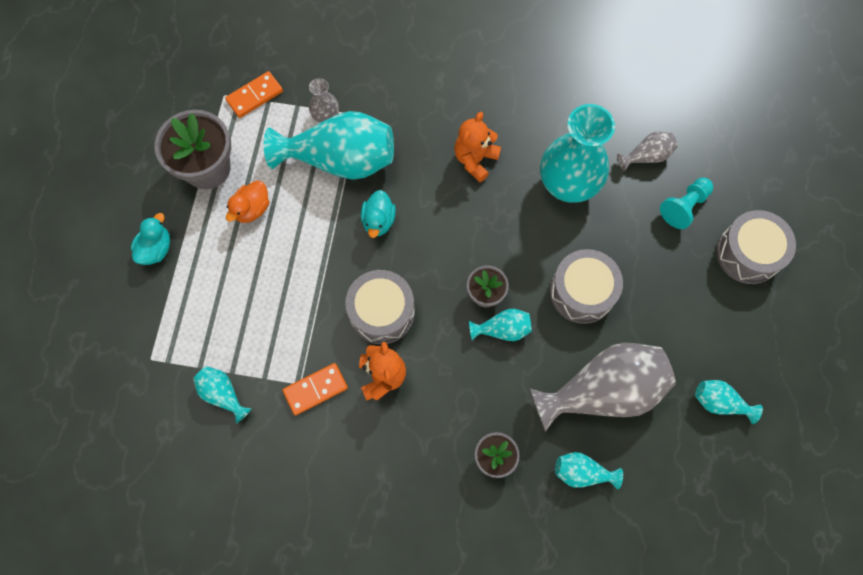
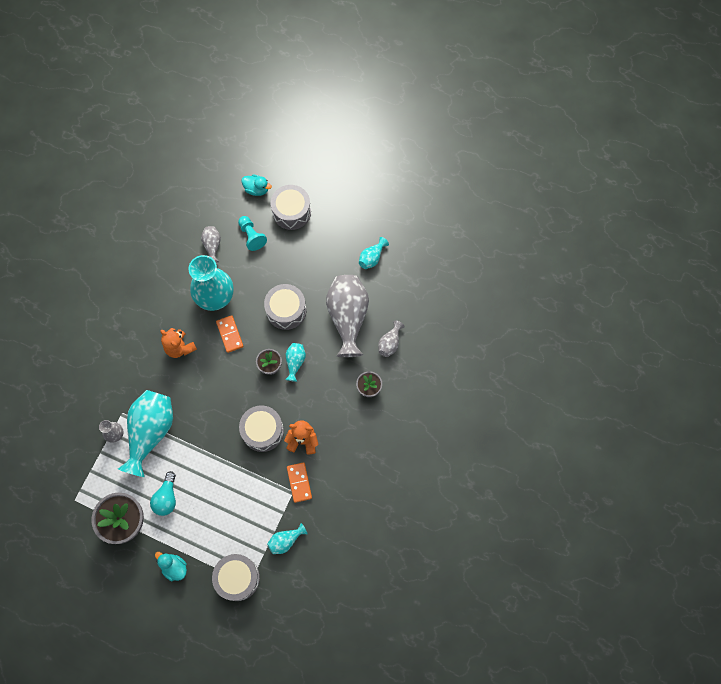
camera: 75 degrees left, 0 degrees up
(155, 340) = (237, 578): none -> grey drum
(252, 209) = (167, 497): orange duck -> turquoise light bulb
(255, 96) = (83, 479): orange domino -> orange domino (230, 334)
(378, 221) = (202, 418): turquoise duck -> turquoise duck (257, 189)
(582, 472) = (390, 343): turquoise vase -> grey vase

